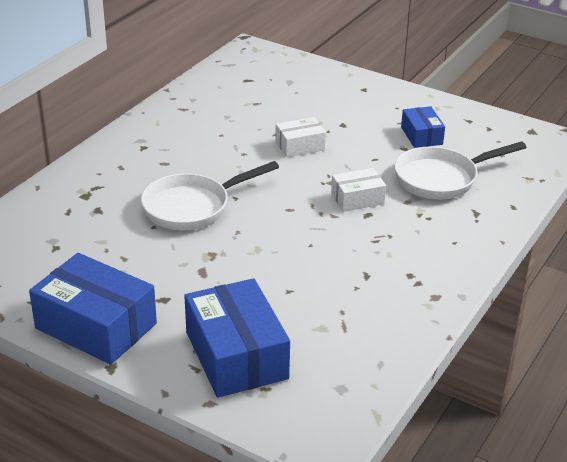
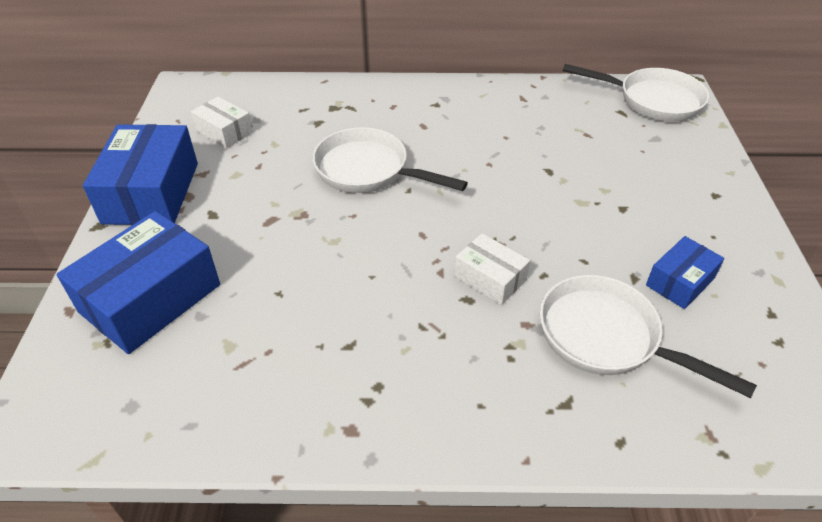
camera: 60 degrees right, 10 degrees up
(249, 63) = (653, 100): none -> white pan
(300, 146) = (545, 194): white box -> white box (224, 132)

